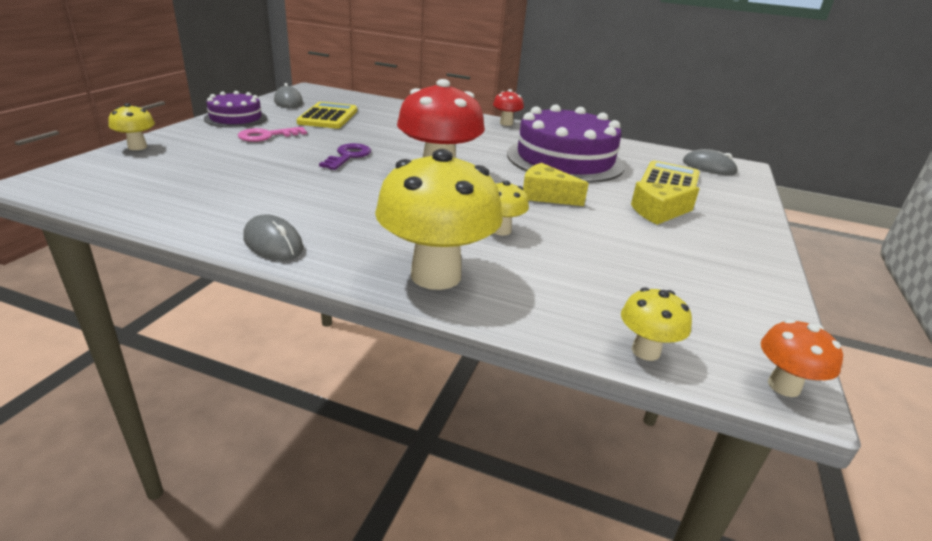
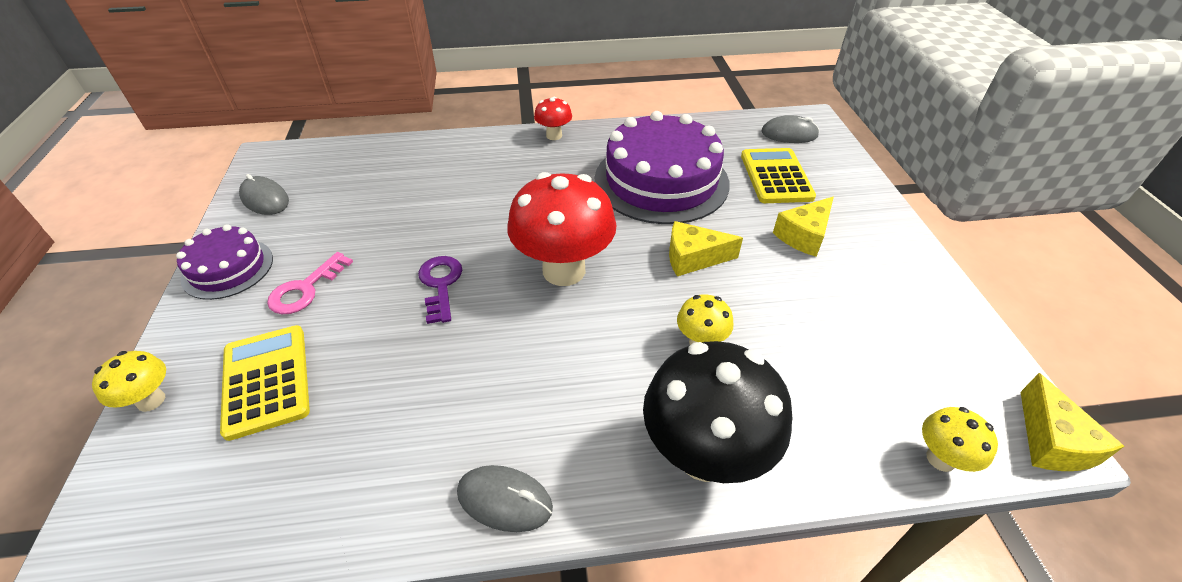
camera: 25 degrees left, 15 degrees up
(328, 117) = (345, 211): yellow calculator -> yellow calculator (266, 381)
(436, 275) = (704, 455): yellow mushroom -> black mushroom
(783, 386) = (1051, 441): orange mushroom -> yellow cheese

